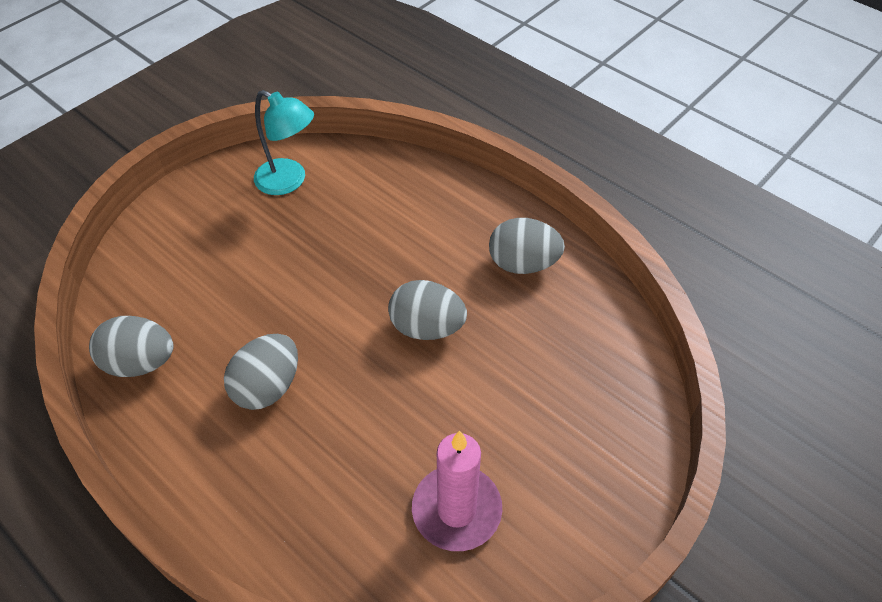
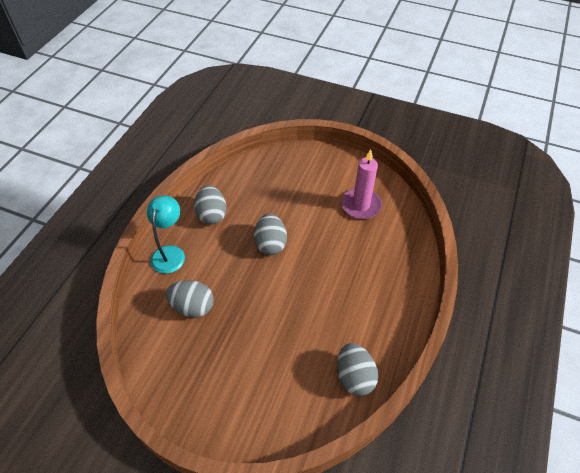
camera: 110 degrees left, 0 degrees up
(268, 387) = (338, 302): grey egg -> grey egg (193, 307)
(289, 181) = (177, 361): turquoise lamp -> turquoise lamp (170, 253)

